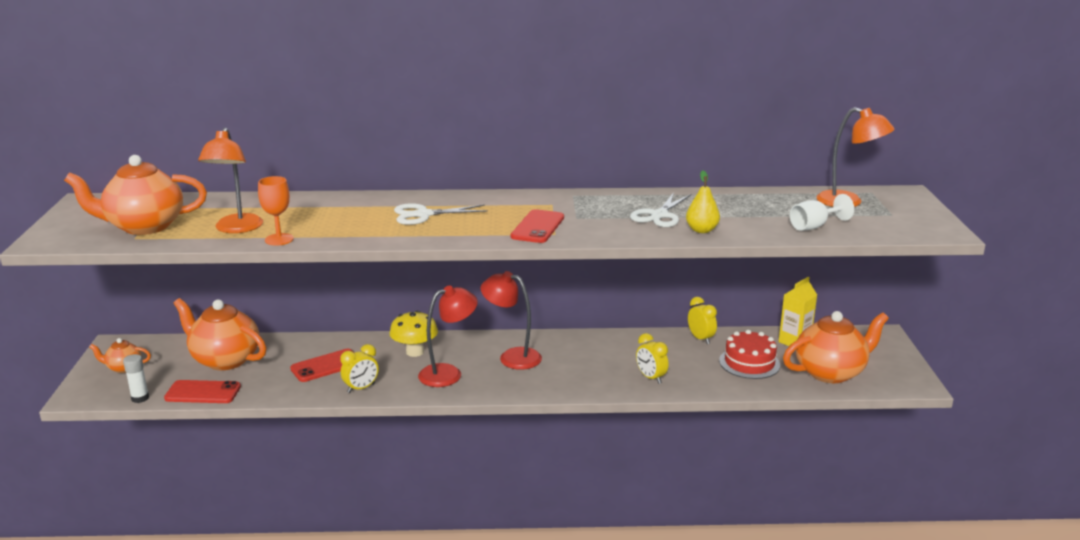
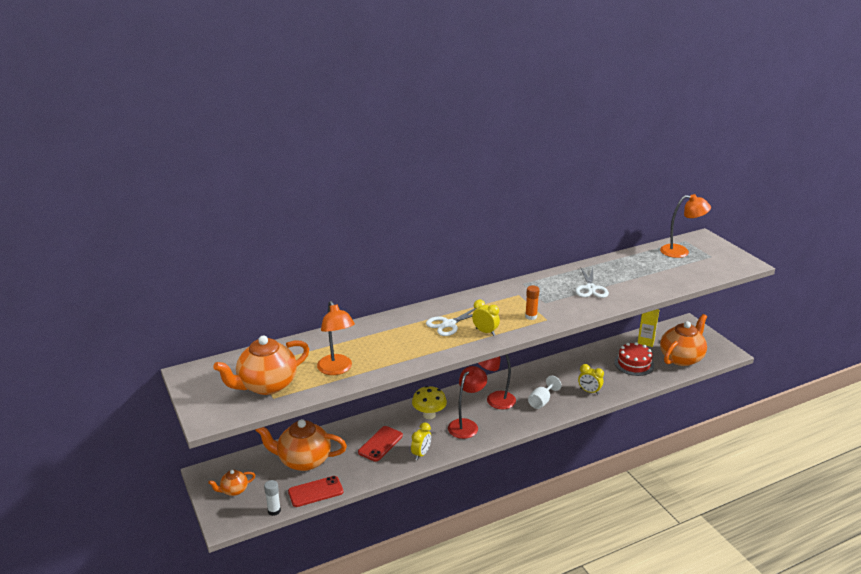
camera: 25 degrees left, 5 degrees up
(279, 239) = (379, 371): orange goblet -> none
(537, 227) = (531, 316): red phone -> orange glue stick
(700, 339) = (593, 354): yellow clock -> yellow clock (485, 332)
(701, 230) = (626, 295): yellow pear -> none
(814, 226) = (681, 276): white goblet -> white goblet (541, 401)

